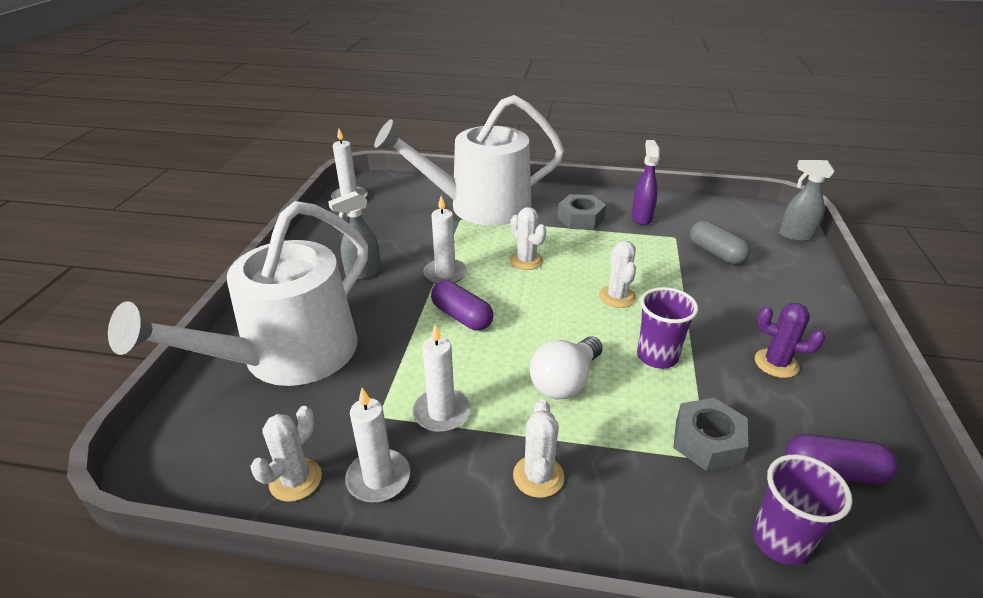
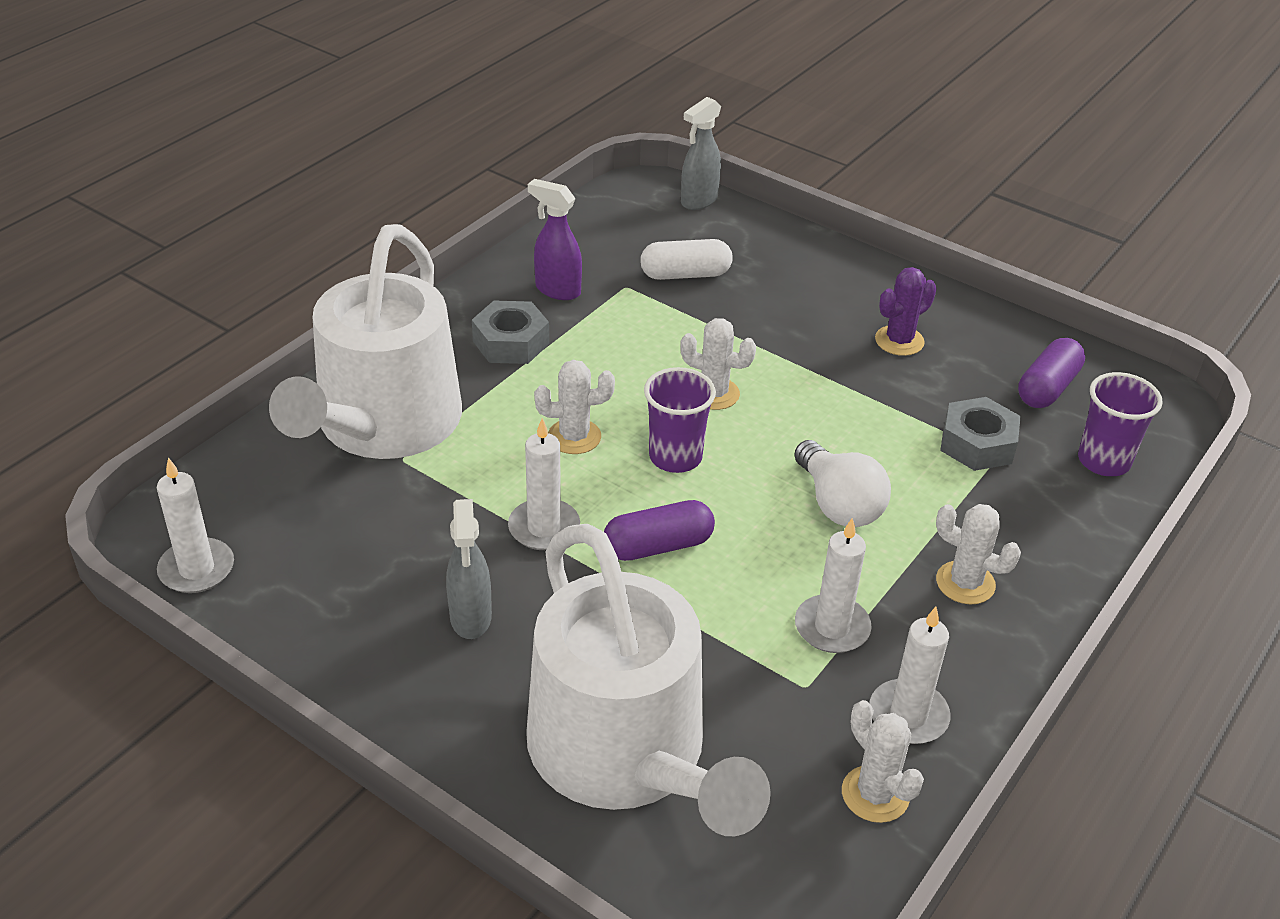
camera: 65 degrees left, 5 degrees up
(657, 356) = (839, 415): purple cup -> purple cup (675, 457)
(716, 253) = (685, 274): grey capsule -> white capsule

